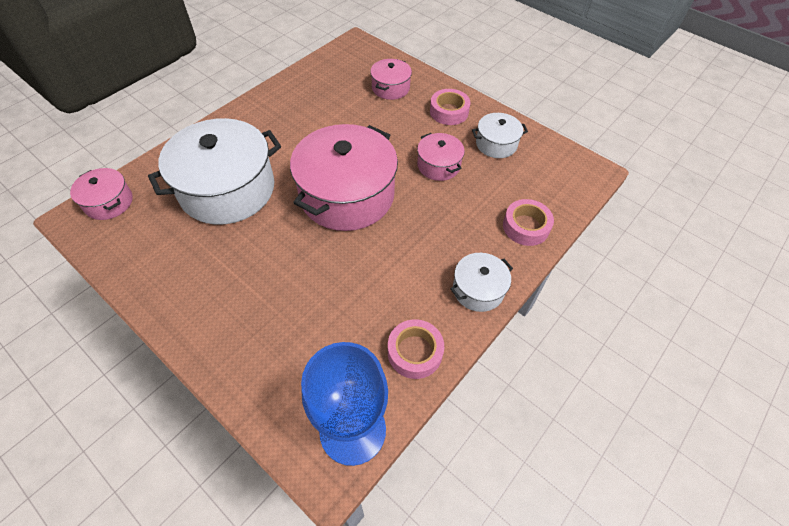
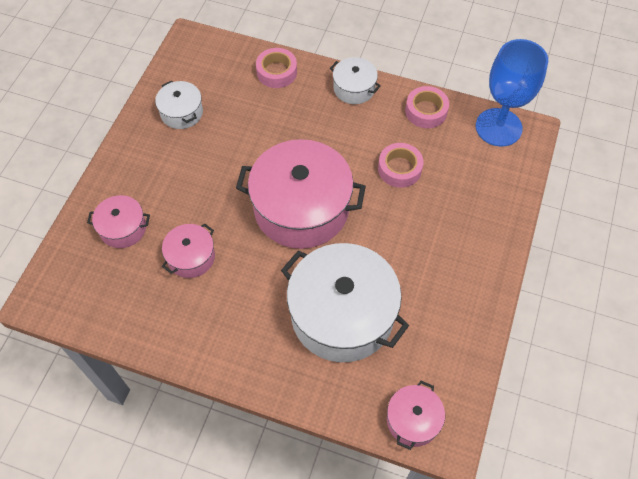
camera: 110 degrees left, 5 degrees up
(438, 165) = (230, 149): pink pot -> pink pot (191, 257)
(449, 112) = (146, 162): pink tape -> pink tape (399, 169)

